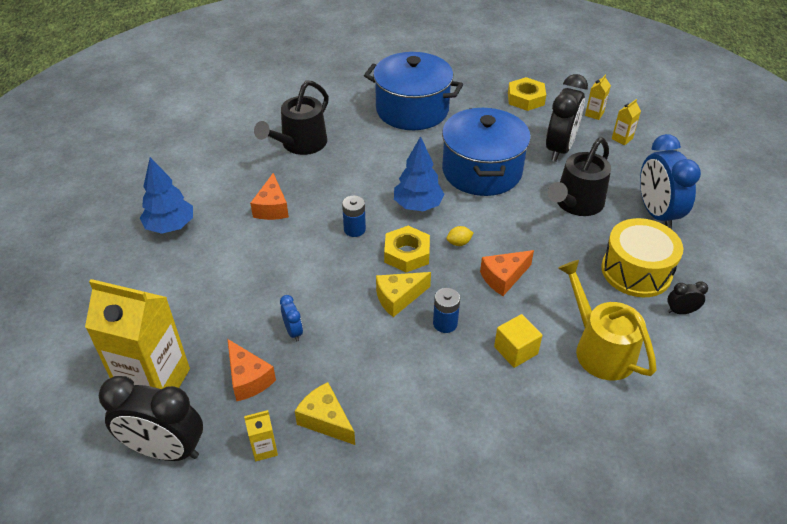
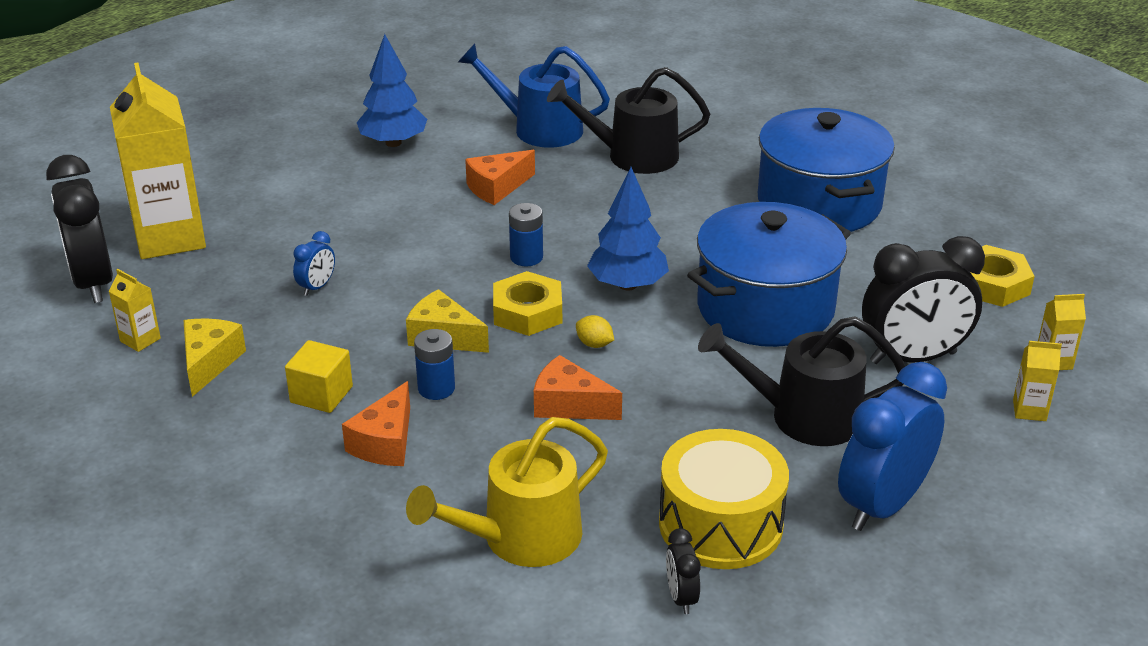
camera: 55 degrees right, 10 degrees down
(230, 163) = (539, 129): none -> blue watering can
(248, 379) = (224, 289): orange cheese -> orange cheese (385, 442)
(515, 350) = (445, 463): yellow cube -> yellow cube (321, 394)
(600, 349) = (521, 538): yellow watering can -> yellow watering can turned 150 degrees counterclockwise
(680, 311) = (681, 597): black clock -> black clock turned 150 degrees counterclockwise

